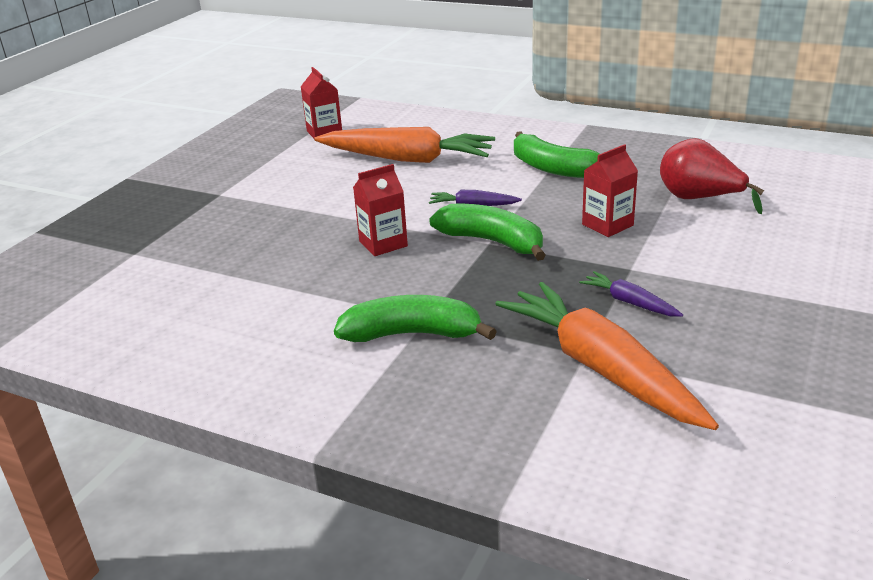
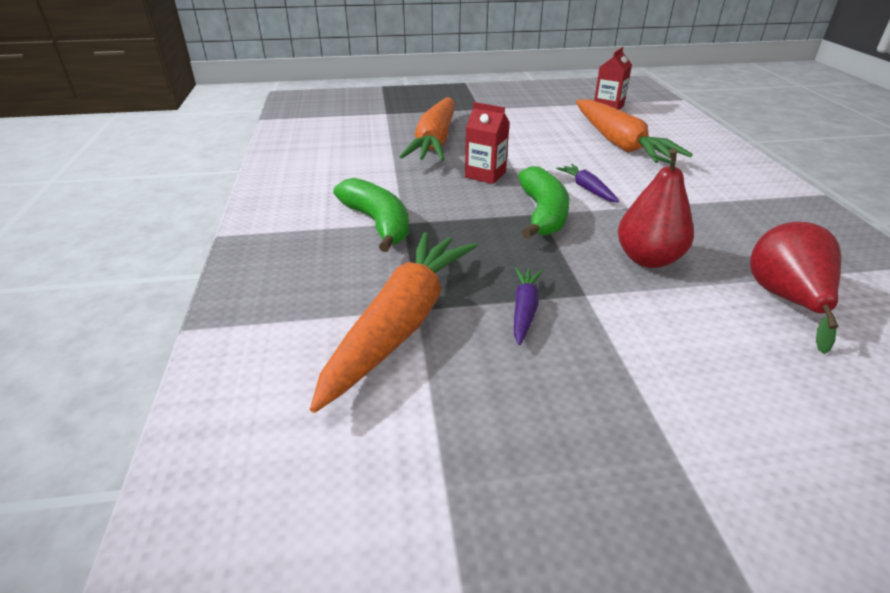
camera: 55 degrees right, 5 degrees up
(266, 246) = (435, 141): none -> orange carrot
(552, 168) = (707, 202): green banana -> none
(607, 225) = (648, 259): red carton -> red pear

